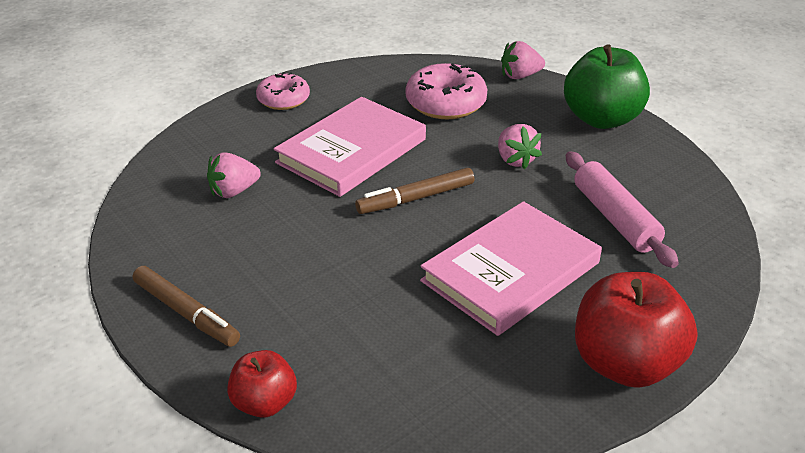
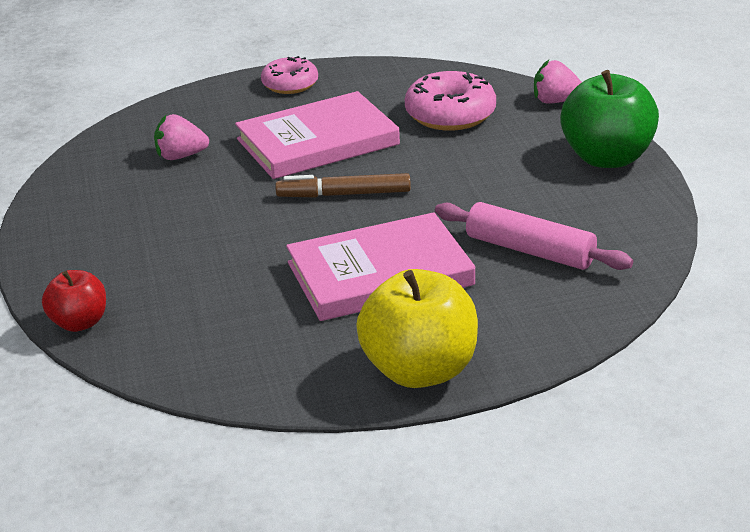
camera: 25 degrees right, 5 degrees down
(186, 313) = (67, 243): brown marker -> none
(515, 160) = (475, 179): pink strawberry -> none
(614, 218) = (530, 251): pink rolling pin -> pink rolling pin turned 60 degrees counterclockwise
(625, 364) = (420, 370): red apple -> yellow apple

